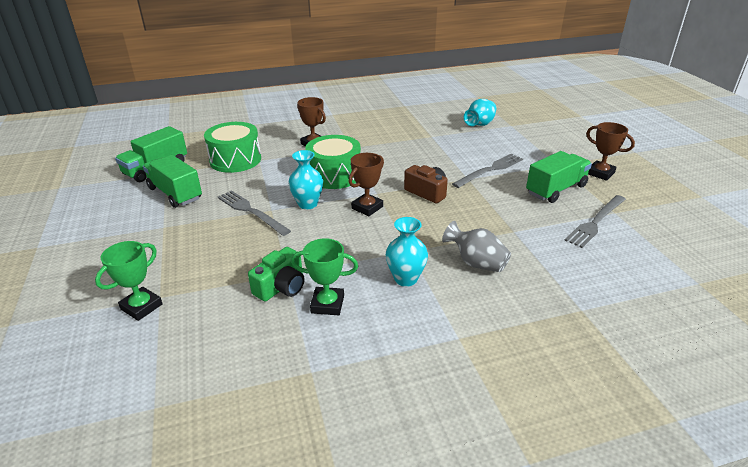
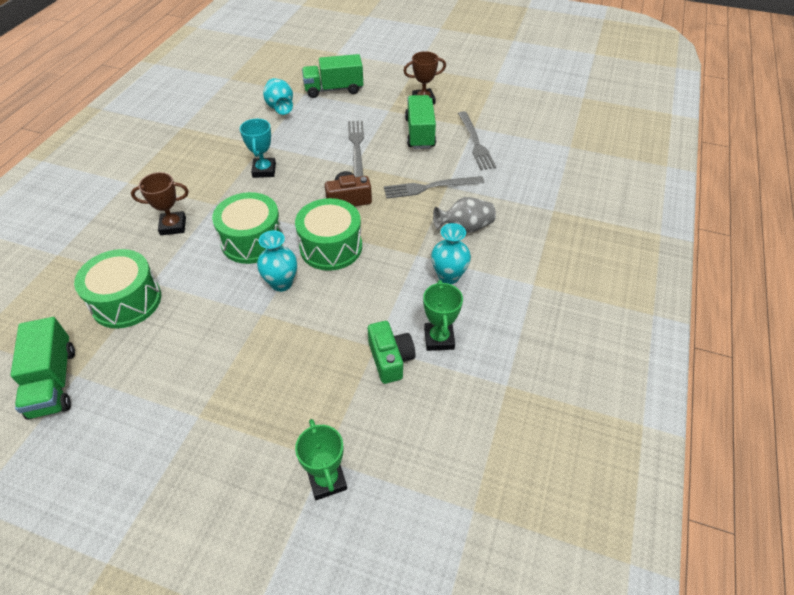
camera: 55 degrees left, 15 degrees up
(175, 193) = (138, 382): green truck -> green truck (334, 89)
(251, 212) = (249, 331): grey fork -> grey fork (430, 187)
(327, 304) = (439, 339): green trophy -> green trophy turned 45 degrees counterclockwise
(367, 207) = (331, 247): brown trophy -> green drum
(407, 148) = (264, 170): none -> turquoise trophy

